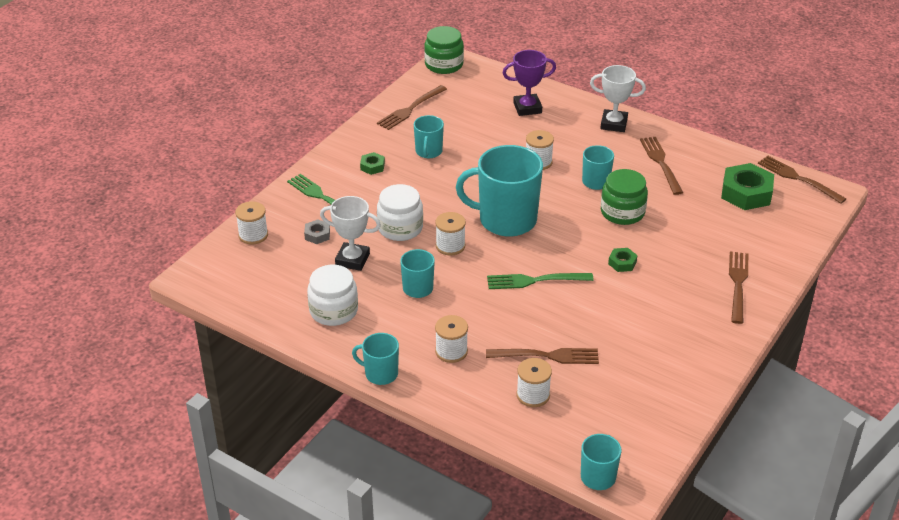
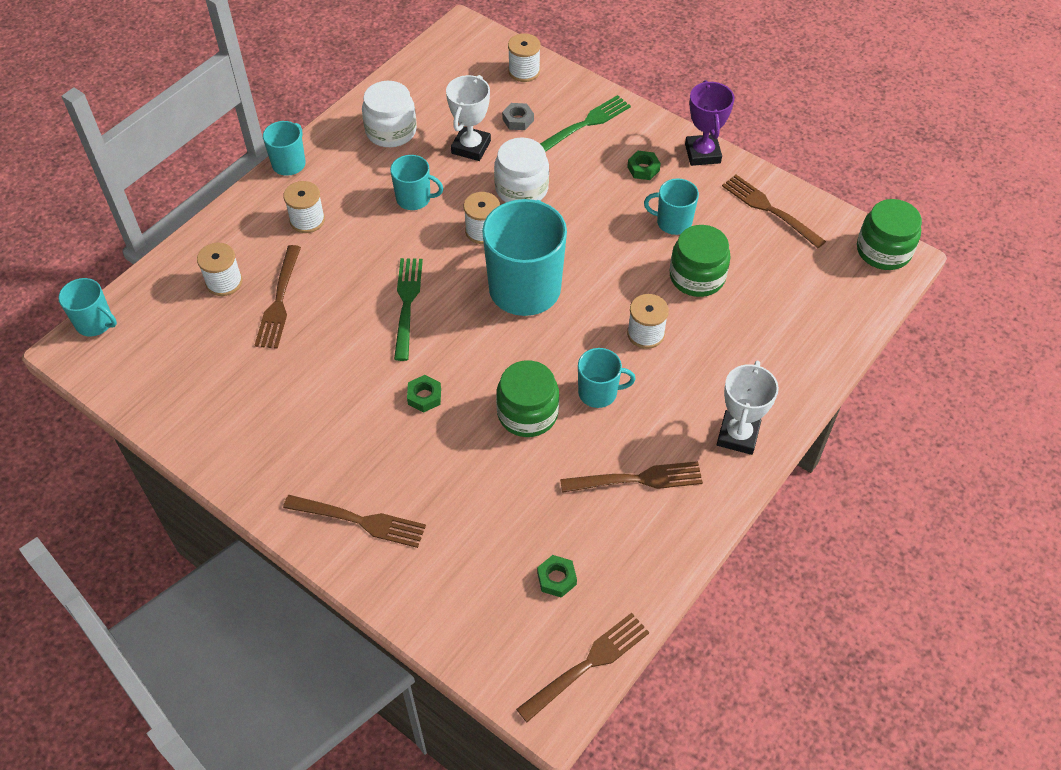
camera: 95 degrees right, 15 degrees up
(481, 140) = (697, 276): none -> green jar
(527, 108) = (776, 335): purple trophy -> purple trophy (702, 153)
(746, 193) = (556, 578): green nut -> green nut, size x0.49

